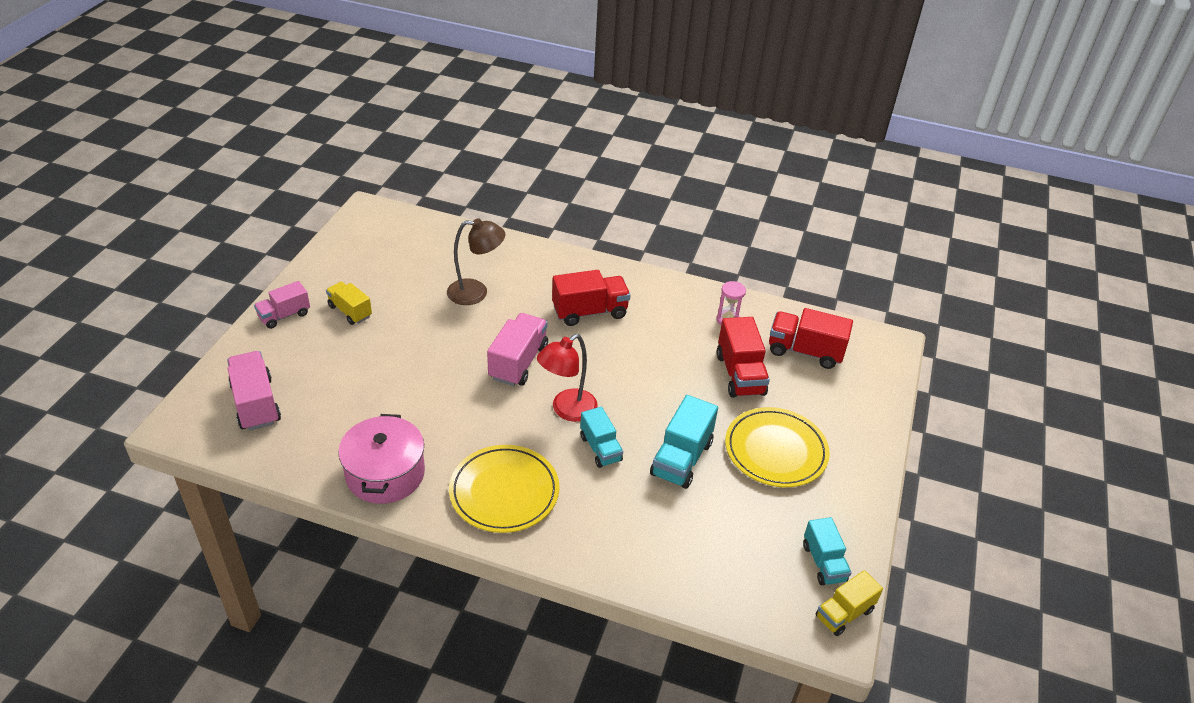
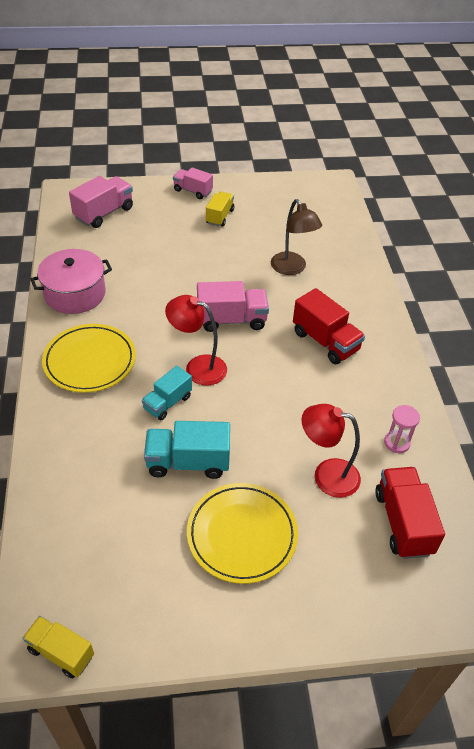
camera: 65 degrees right, 5 degrees up
(740, 374) = (326, 475): red truck -> red lamp
(823, 563) = (117, 617): turquoise truck -> none

